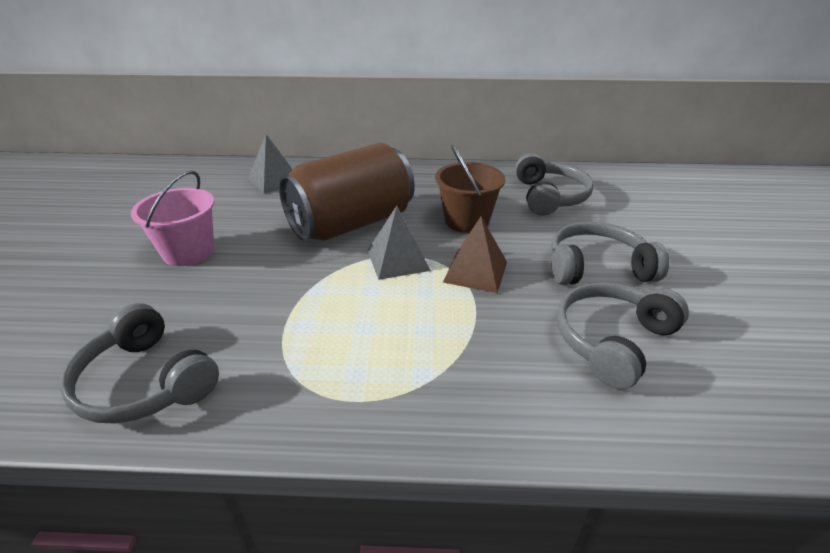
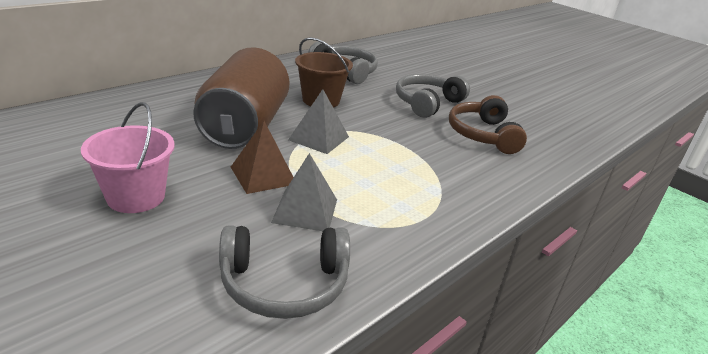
camera: 50 degrees left, 5 degrees down
(274, 180) = (107, 116): grey pyramid -> grey pyramid (305, 210)
(475, 271) = (374, 127): brown pyramid -> brown pyramid (263, 175)
(612, 340) = (482, 135): grey headphones -> brown headphones

